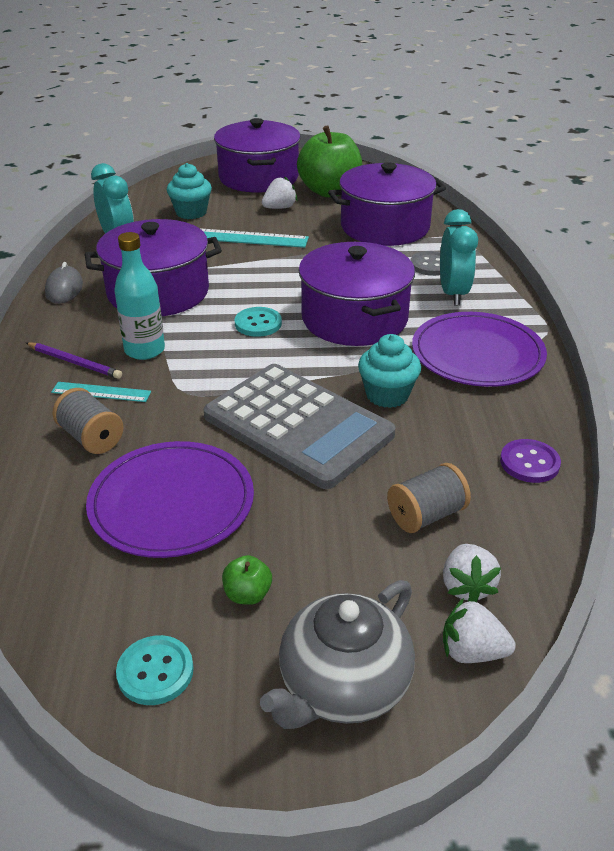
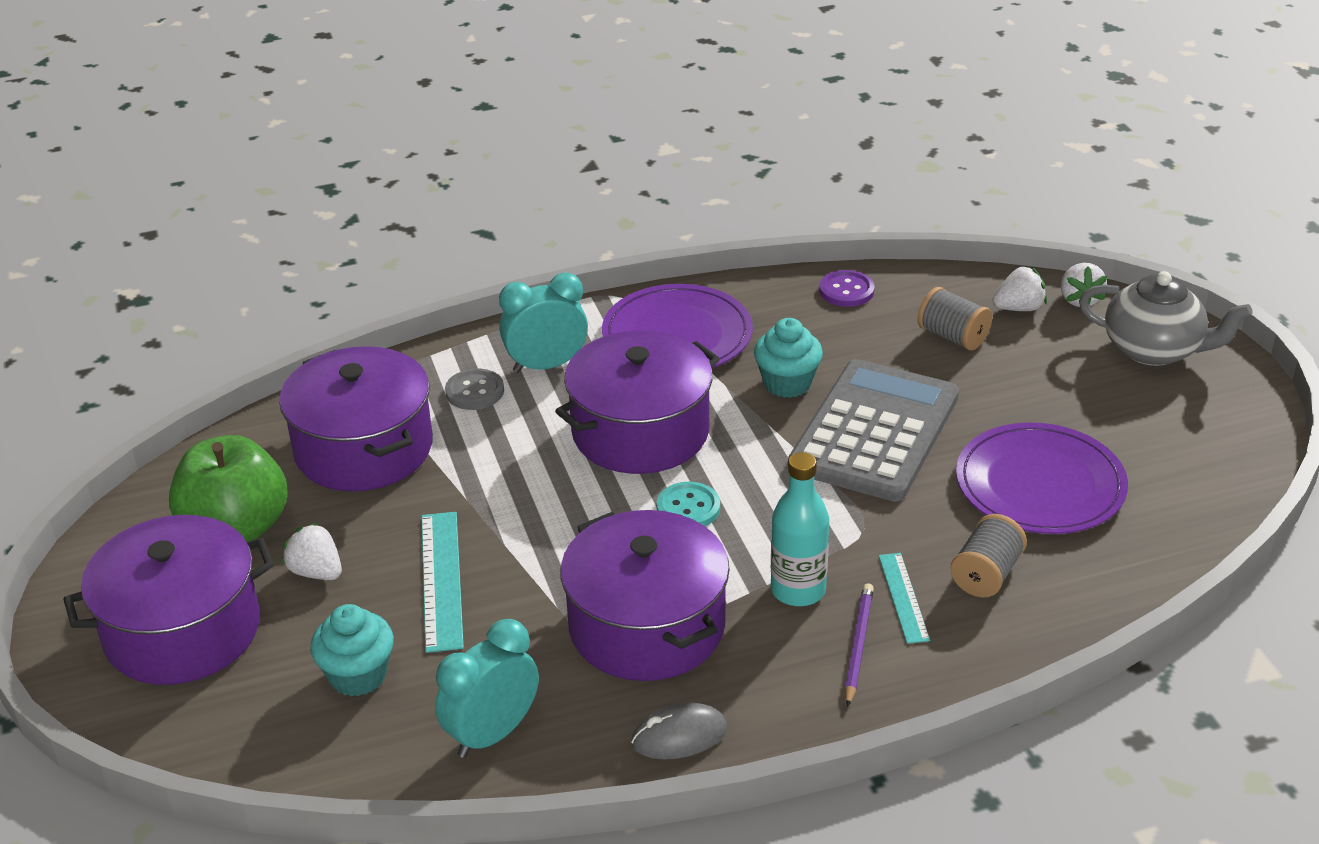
camera: 105 degrees left, 0 degrees up
(155, 672) = (1216, 438): turquoise button -> none
(247, 594) = (1109, 412): green apple -> none

